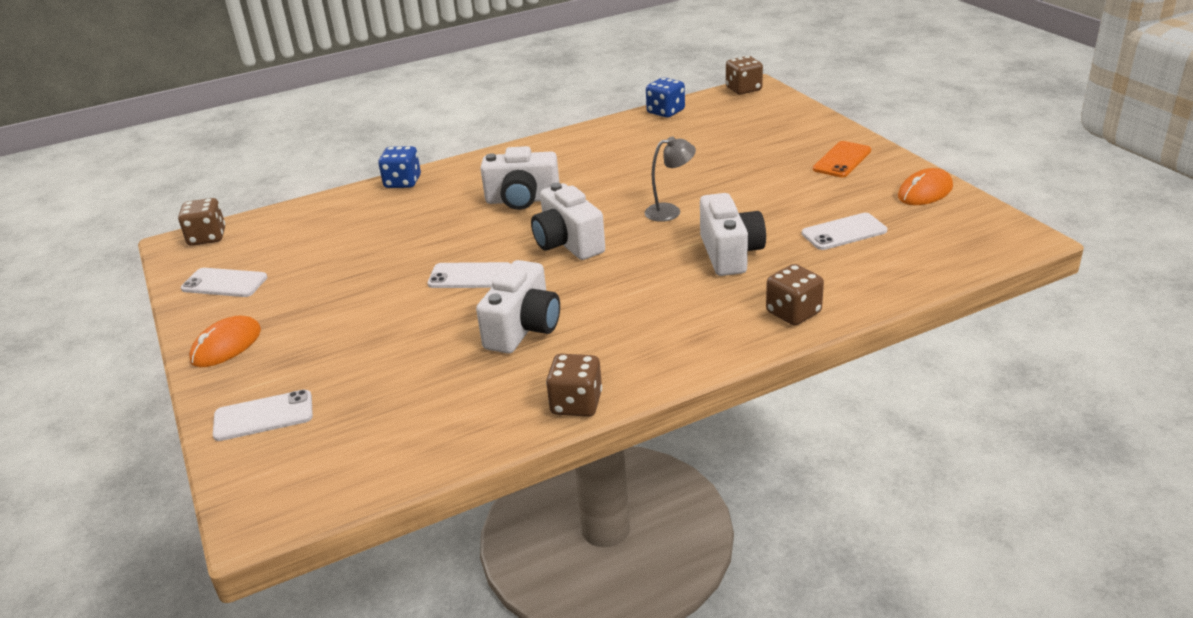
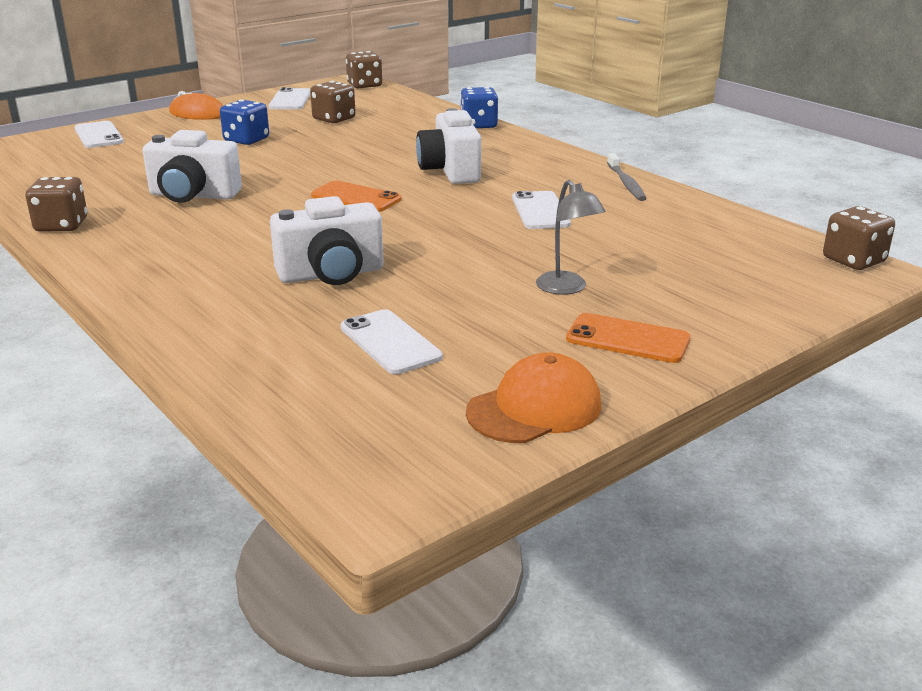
camera: 75 degrees right, 5 degrees down
(470, 276) = (292, 168): white phone -> white phone (540, 211)
(568, 243) = (356, 197): white camera -> orange phone
(586, 136) = (626, 183): none -> grey toothbrush
(665, 112) = (729, 217): blue dice -> blue dice (246, 140)
(670, 211) = (435, 238): grey lamp -> grey lamp (567, 288)
(793, 312) = (188, 314): brown dice -> brown dice (334, 119)
(925, 192) = (534, 408): orange mouse -> orange cap

